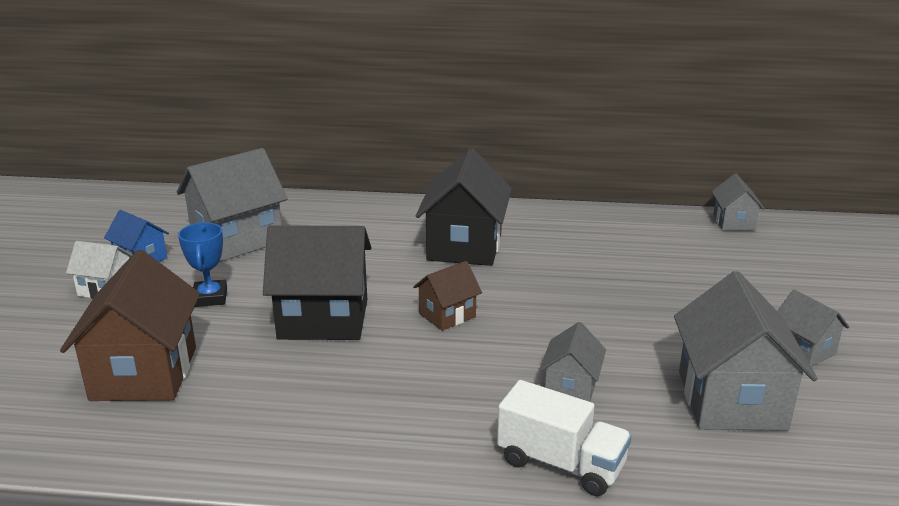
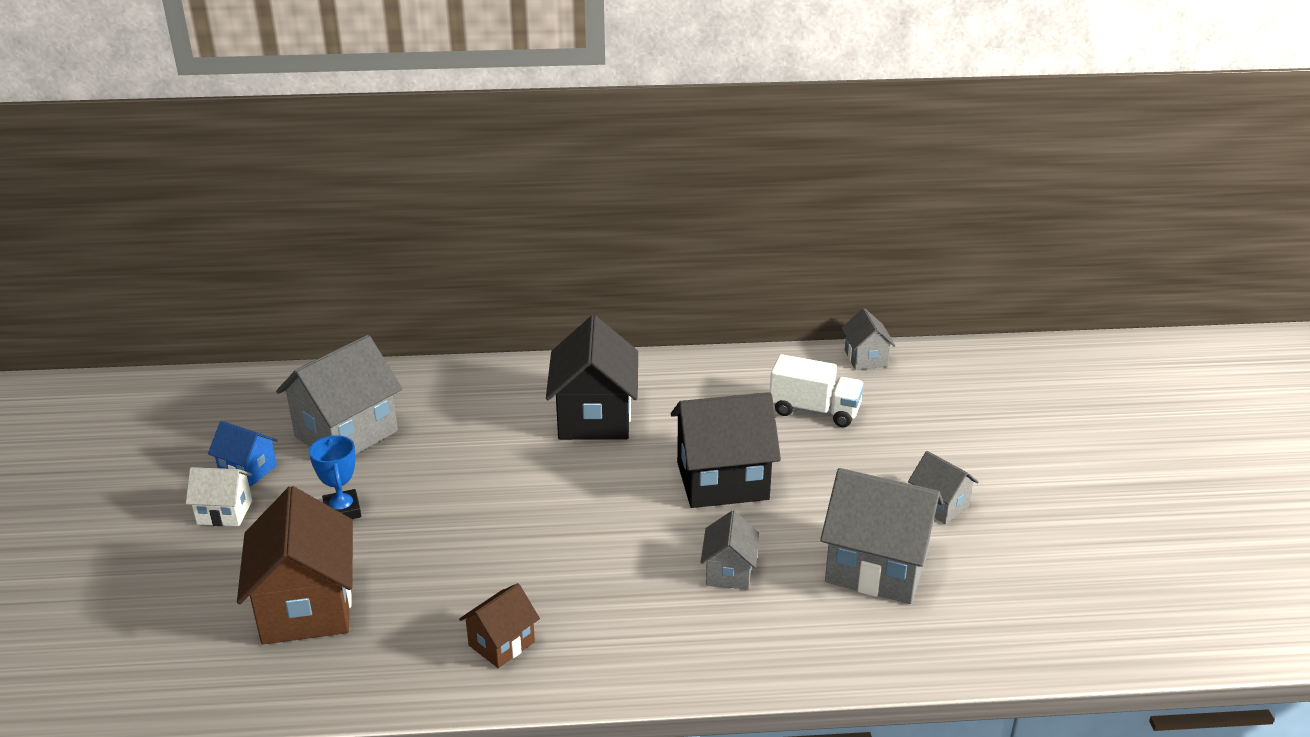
camera: 10 degrees left, 5 degrees up
(323, 319) = (470, 523): black house -> black house (722, 481)
(447, 315) = (594, 504): brown house -> brown house (501, 644)
(561, 464) = (732, 651): white truck -> white truck (814, 411)
(731, 400) = (876, 567): grey house -> grey house turned 60 degrees counterclockwise

